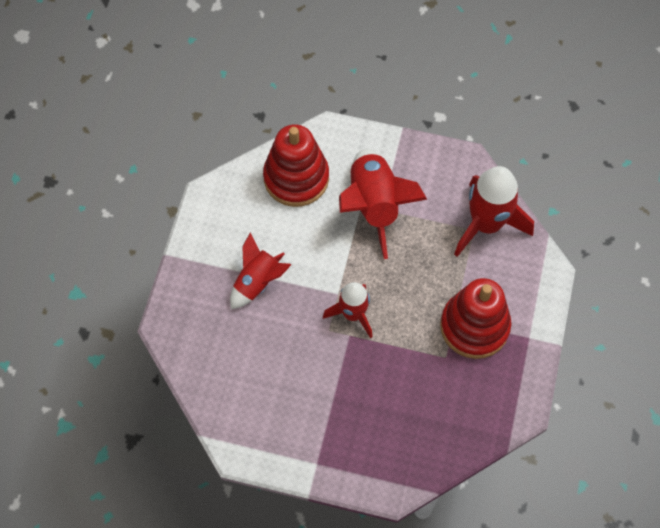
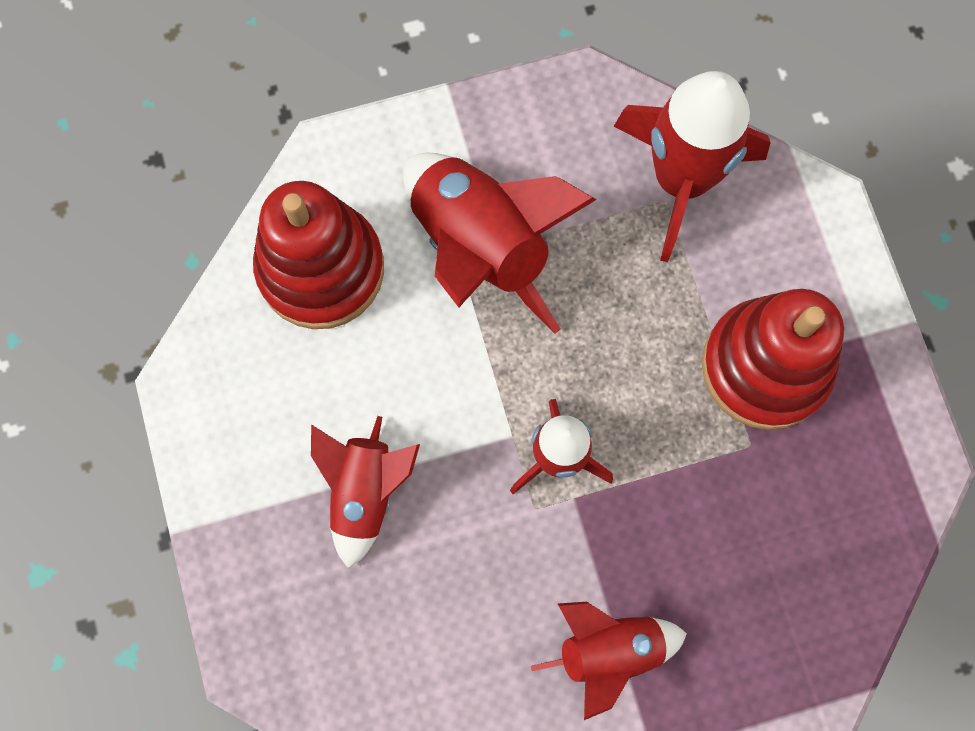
camera: 30 degrees left, 10 degrees up
(324, 408) = (608, 651): none -> red rocket

